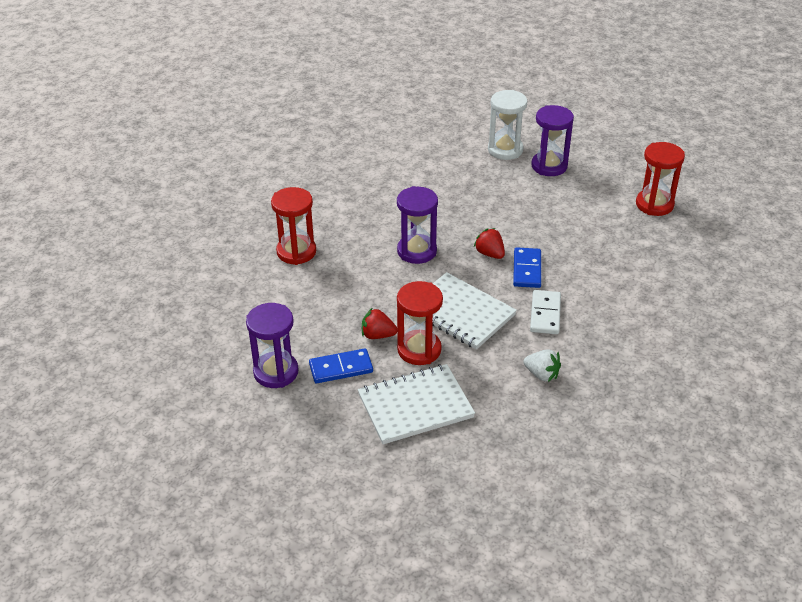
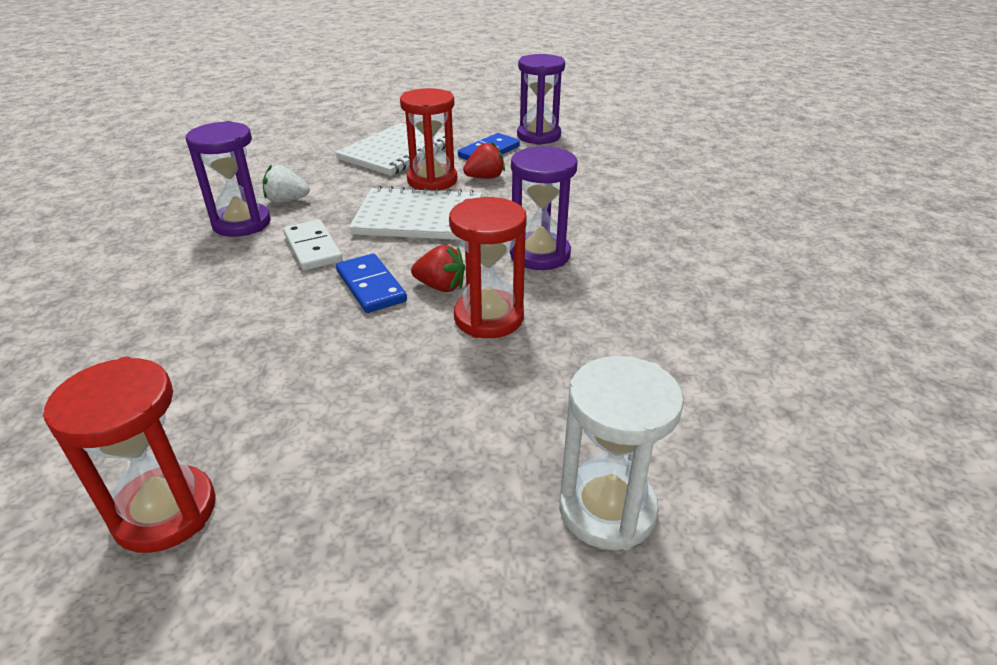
camera: 145 degrees right, 5 degrees down
(296, 252) = (669, 207): red hourglass -> red hourglass (488, 318)
(549, 166) = (471, 510): purple hourglass -> purple hourglass (242, 223)

